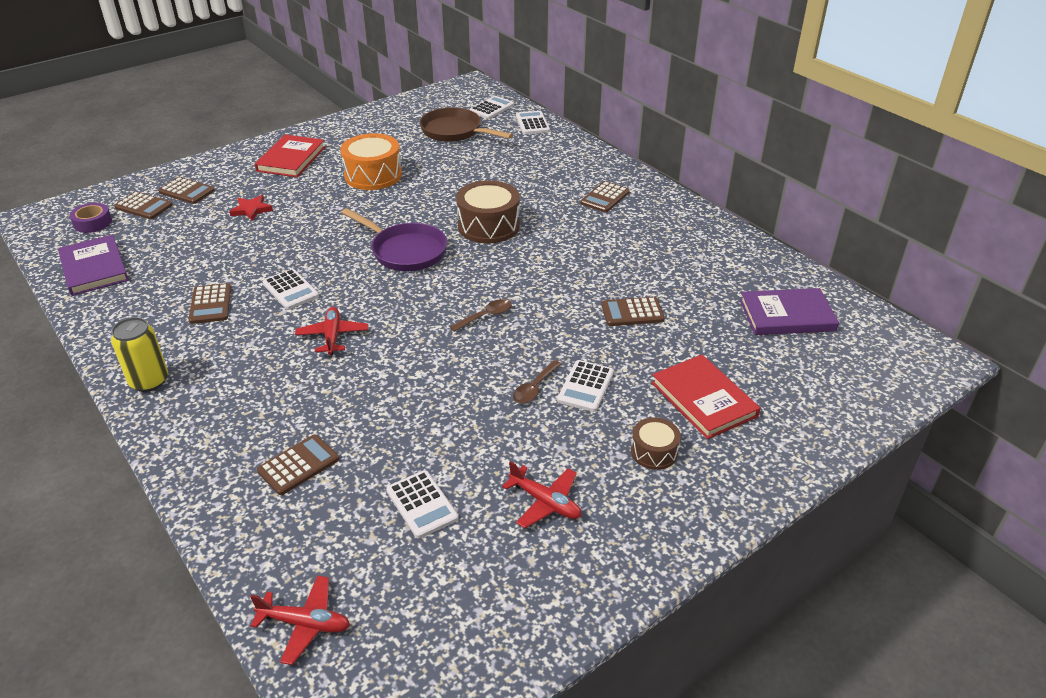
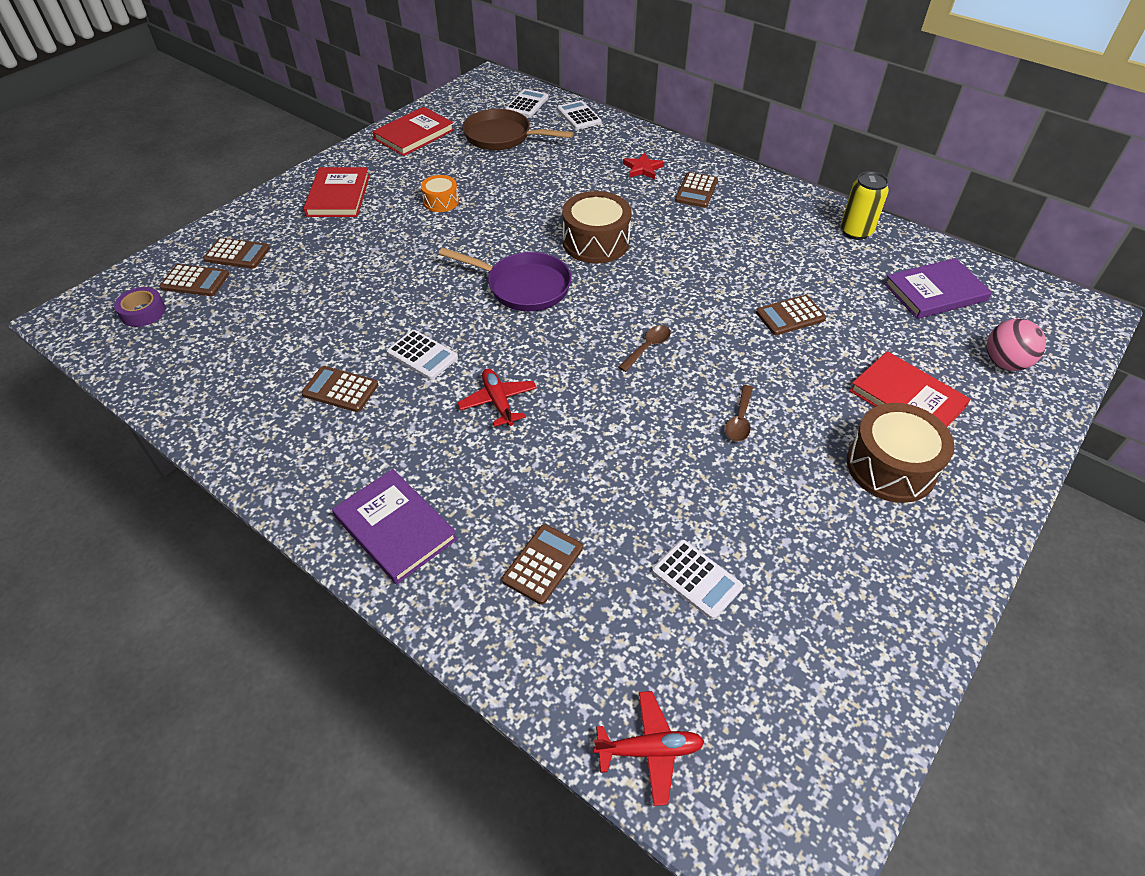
camera: 15 degrees left, 10 degrees up
(94, 268) = (176, 370): purple book -> purple book (395, 528)
(149, 381) = (319, 499): yellow can -> yellow can (855, 232)
(210, 304) = (340, 390): brown calculator -> brown calculator turned 135 degrees clockwise
(251, 210) = (325, 265): red star -> red star (642, 168)
(373, 175) = (441, 201): orange drum -> orange drum, size x0.55
(380, 120) = (414, 134): none -> red book
(545, 502) = (817, 547): red plane -> none
(585, 386) = (788, 408): white calculator -> none
(654, 452) = (891, 467): brown drum -> brown drum, size x1.81
(821, 387) = (1004, 363): none -> pink ball

